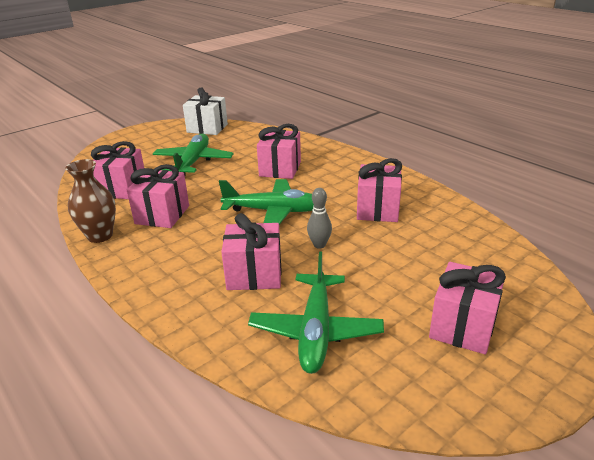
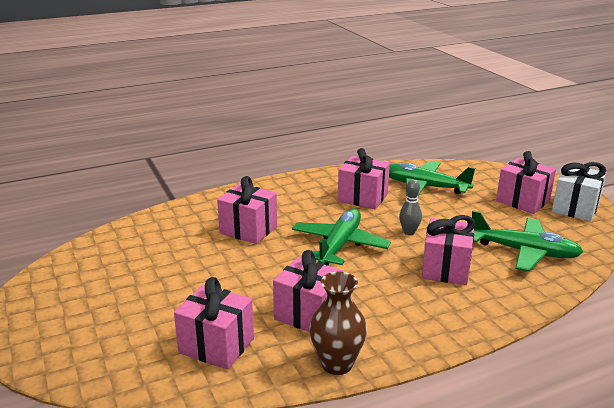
camera: 75 degrees left, 5 degrees down
(193, 162) = (180, 283): green plane -> green plane (424, 187)
(207, 128) = (76, 264): white gift -> white gift (575, 208)

